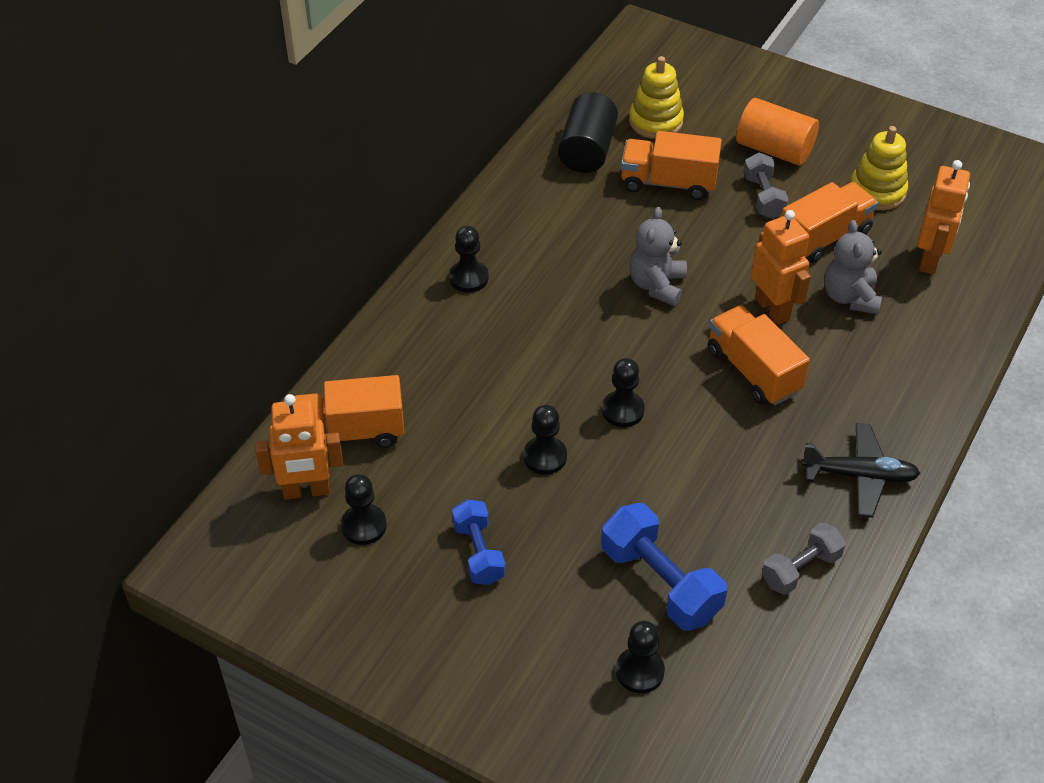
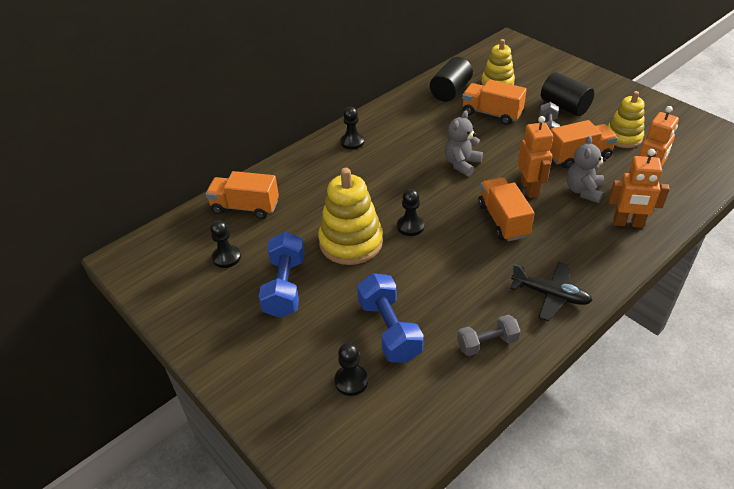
camera: 20 degrees right, 5 degrees down
(306, 491) = (205, 232): orange robot -> orange robot (628, 223)
(478, 552) = (285, 287): blue dumbbell -> blue dumbbell, size x1.57
(545, 457) = (351, 242): black pawn -> yellow stacking toy
(774, 149) = (564, 106): orange cylinder -> black cylinder

